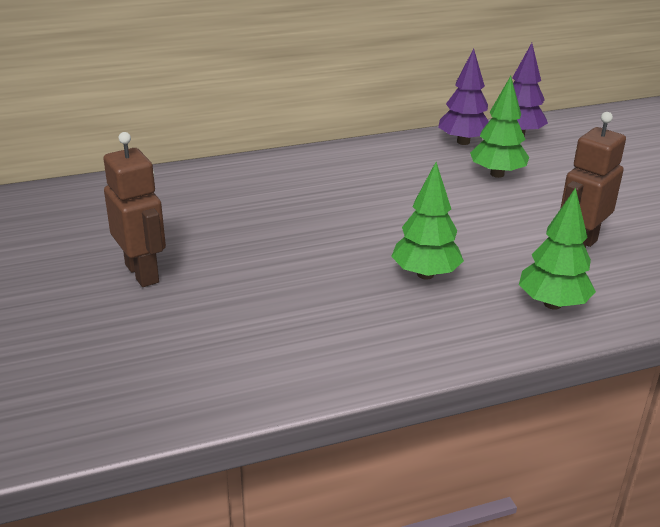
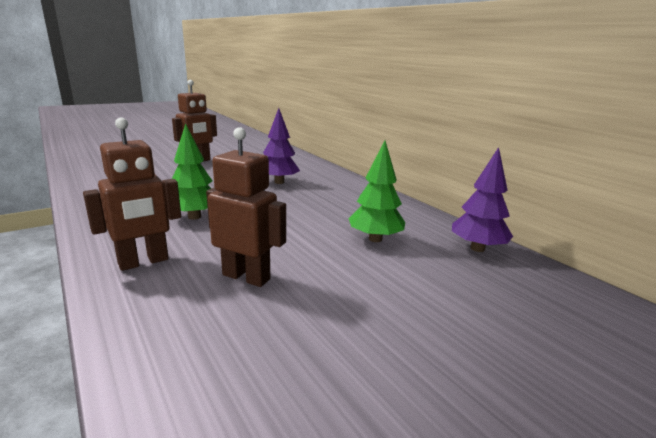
camera: 75 degrees right, 10 degrees down
(463, 142) = (429, 224): purple tree -> purple tree (279, 182)
(552, 304) = (143, 262): green tree -> brown robot

